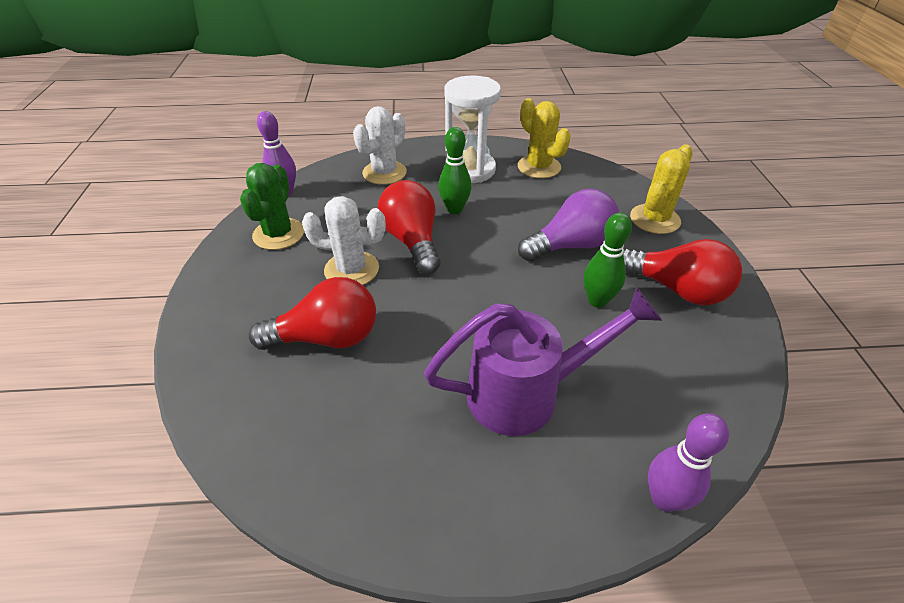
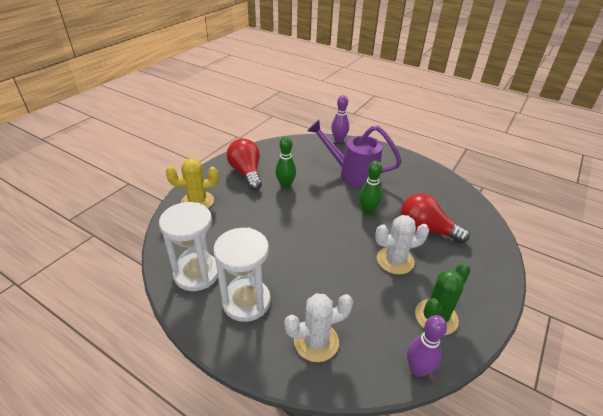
camera: 145 degrees left, 5 degrees down
(351, 269) = (395, 260): white cactus -> white cactus turned 60 degrees counterclockwise
(412, 241) = (345, 260): red light bulb -> none
(454, 209) = (296, 270): green bowling pin -> green bowling pin (367, 211)
(539, 167) = (197, 273): yellow cactus -> white hourglass
(570, 245) = (261, 211): purple light bulb -> none

